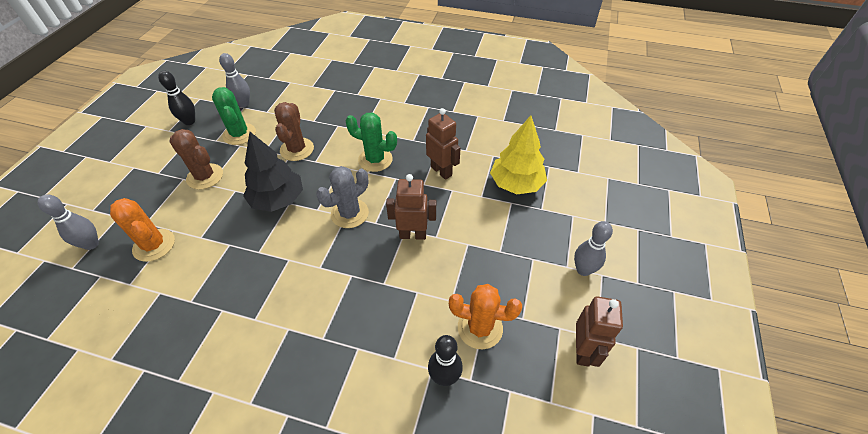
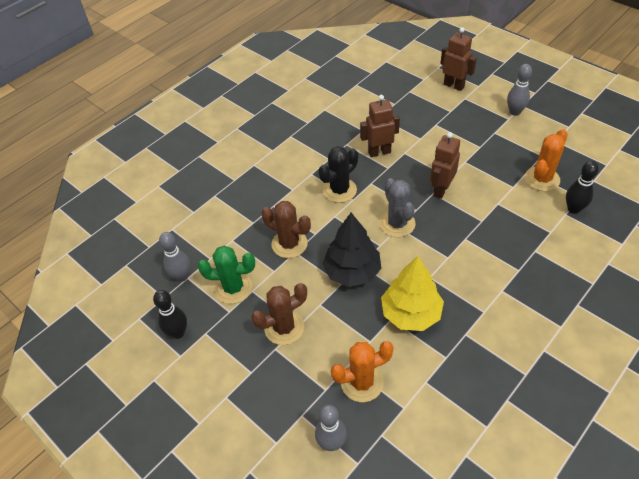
camera: 60 degrees left, 0 degrees up
(375, 160) = (339, 190): green cactus -> black cactus
(516, 184) = (418, 115): yellow tree -> yellow tree (410, 313)
(583, 350) = (576, 137): brown robot -> brown robot (454, 85)

